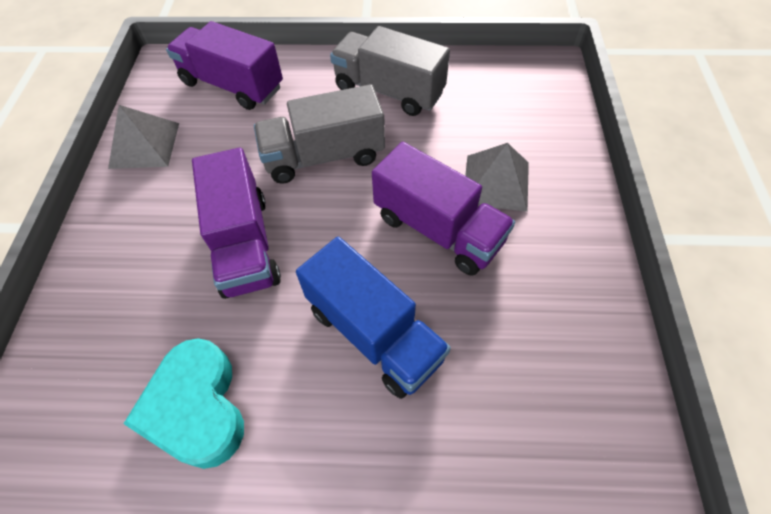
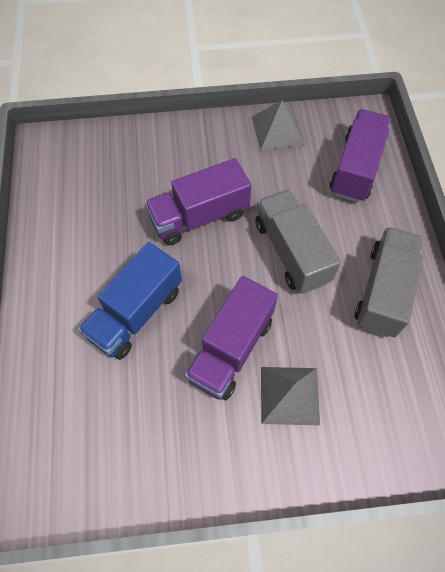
camera: 80 degrees right, 5 degrees up
(197, 407) = (81, 220): turquoise heart -> none

